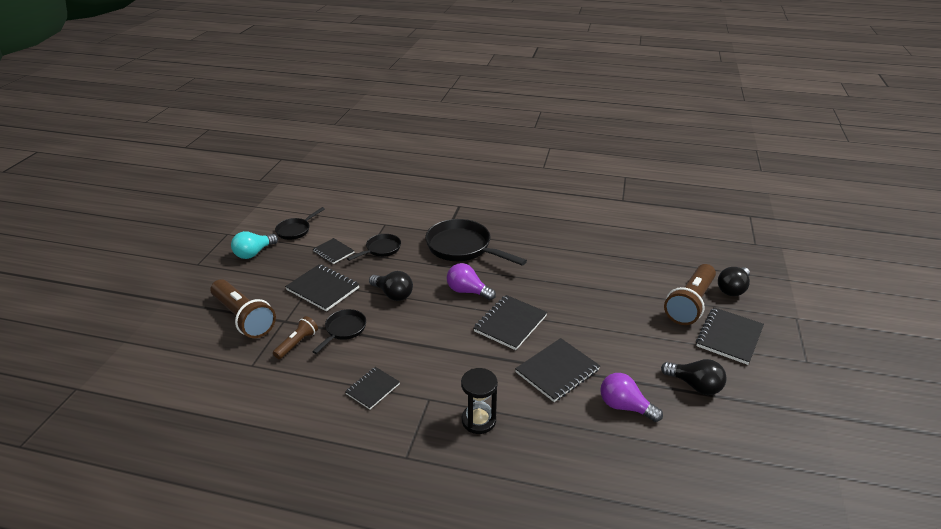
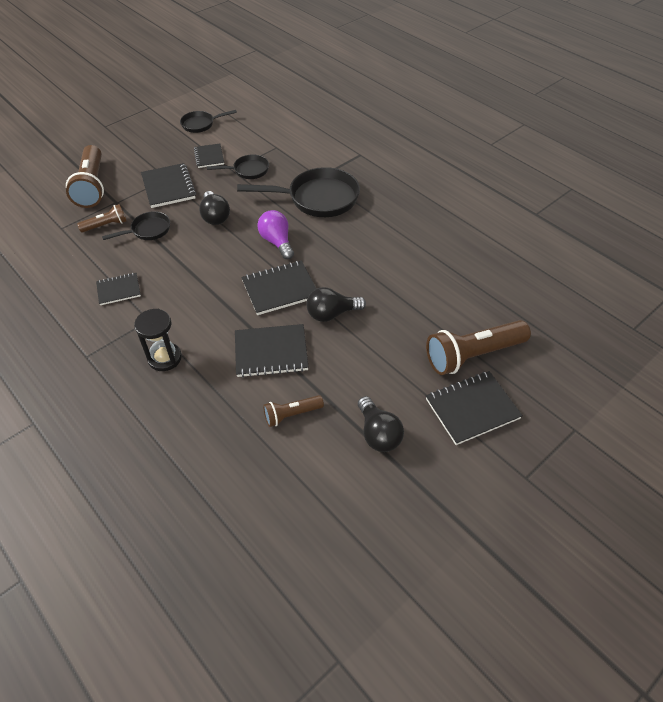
camera: 35 degrees right, 15 degrees up
(254, 253) = (151, 133): turquoise light bulb -> none
(463, 248) = (317, 198): black pan -> black pan turned 105 degrees clockwise
(624, 406) = (291, 415): purple light bulb -> brown flashlight
(732, 289) = (540, 364): black light bulb -> black light bulb (332, 314)

